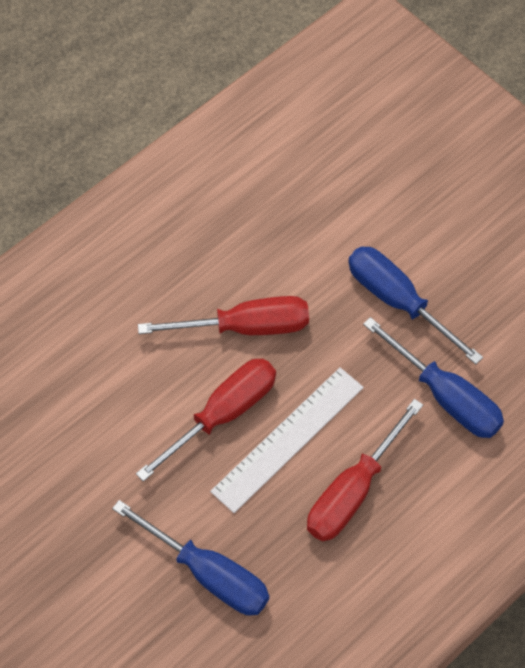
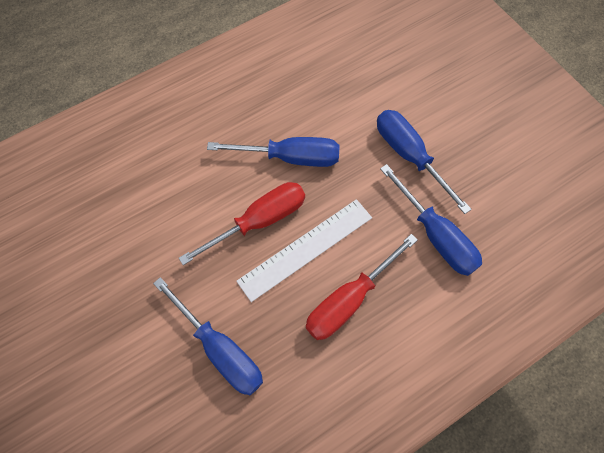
camera: 10 degrees right, 5 degrees up
(246, 327) = (291, 157): red screwdriver -> blue screwdriver

